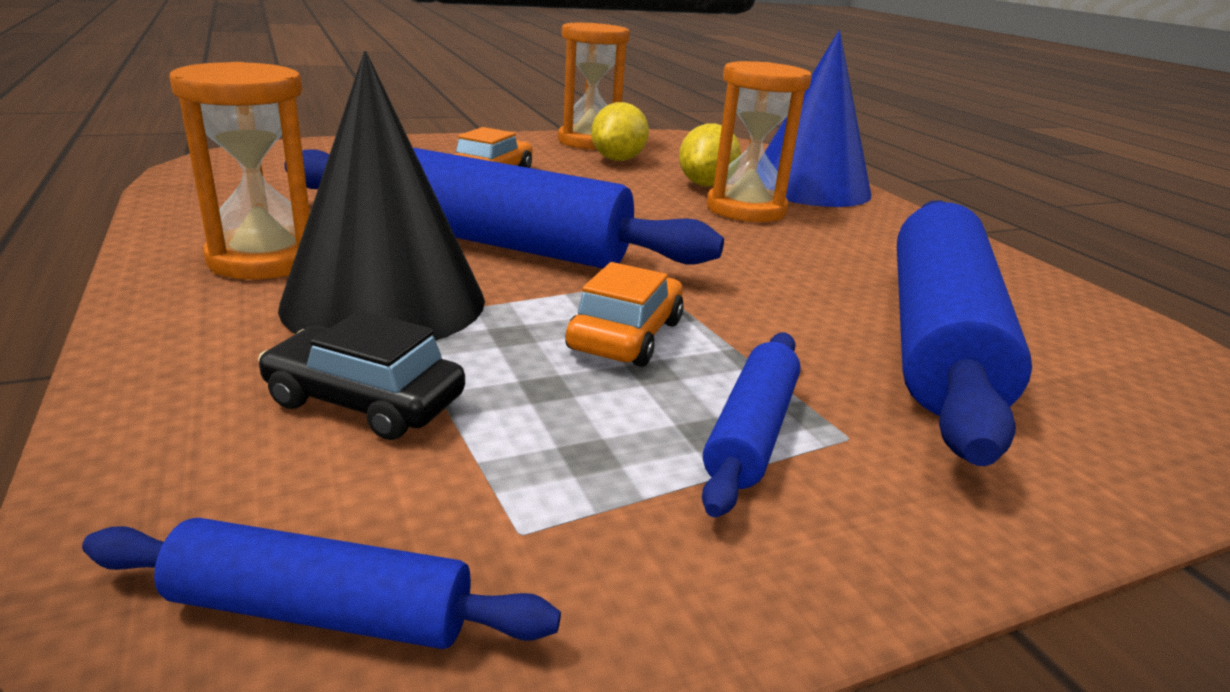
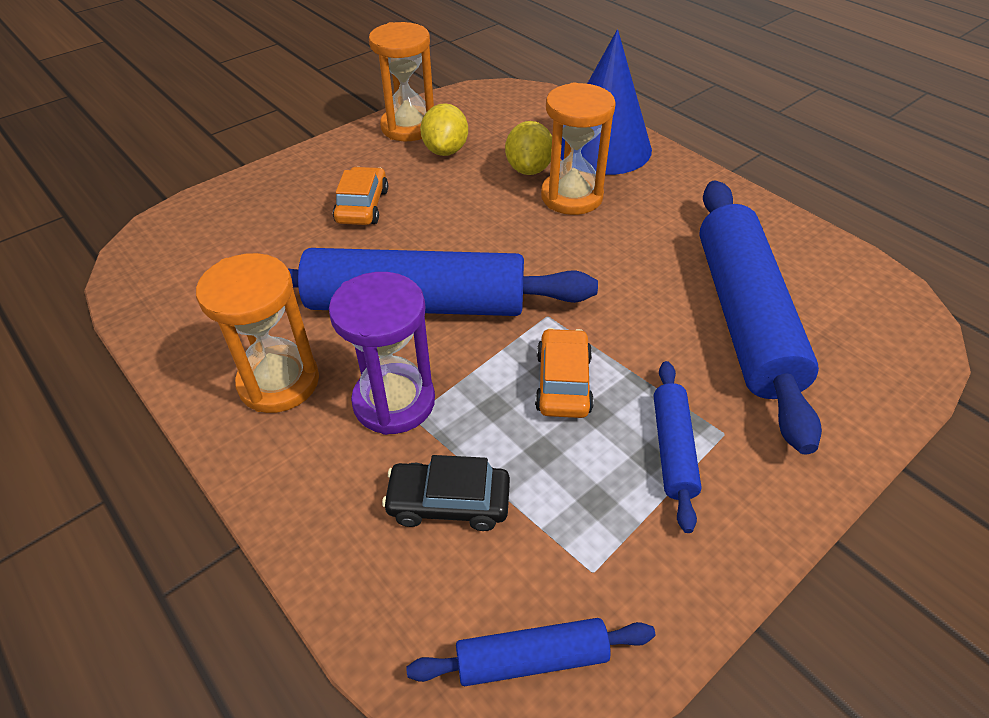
camera: 15 degrees left, 20 degrees up
(384, 302) = (394, 402): black cone -> purple hourglass

